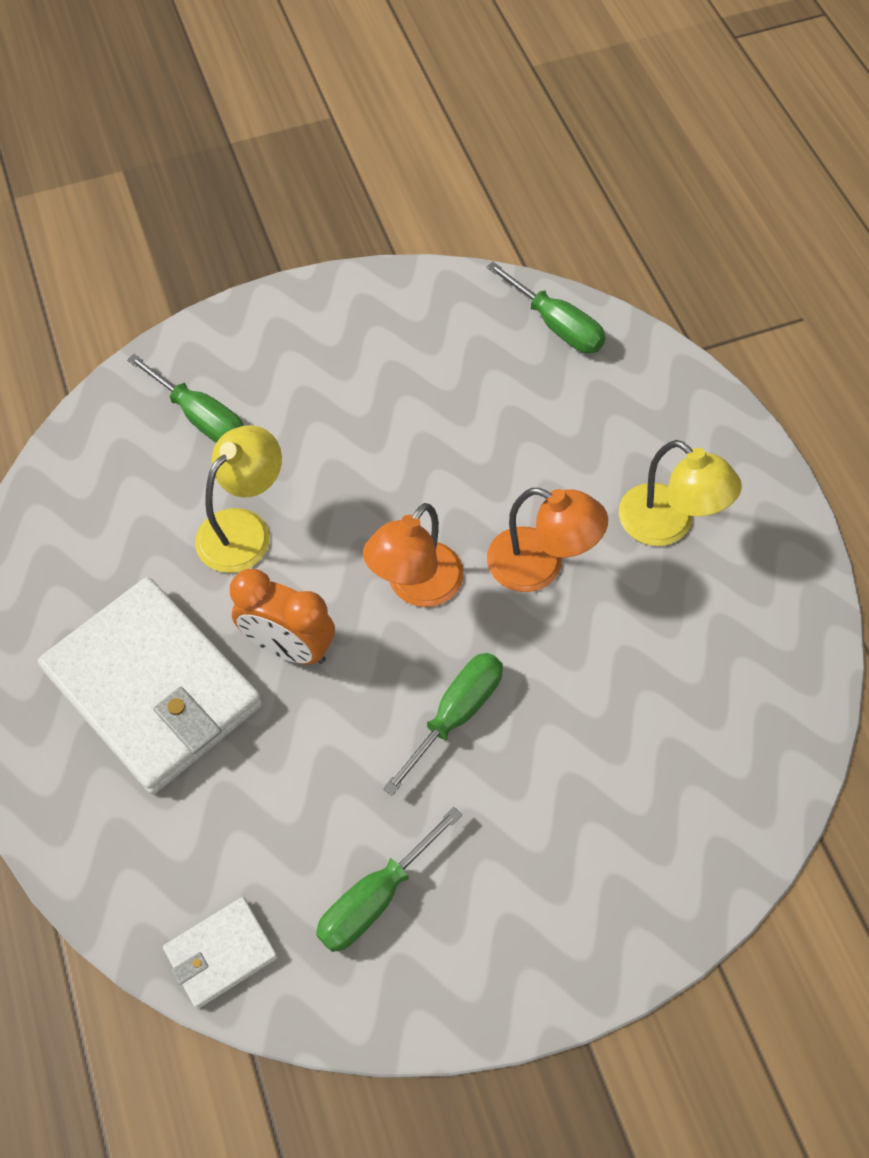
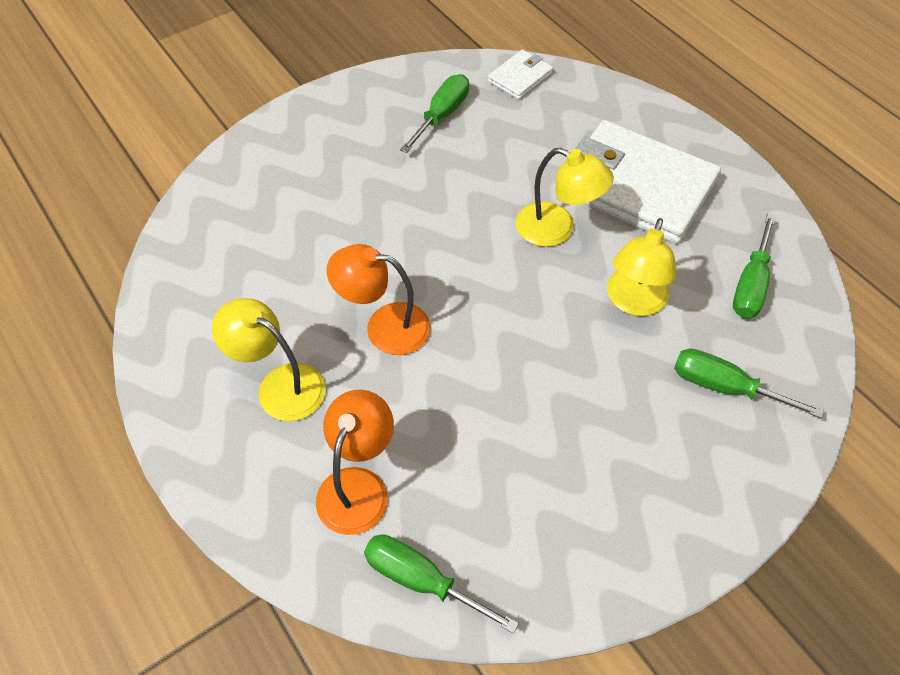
camera: 165 degrees right, 5 degrees down
(289, 647) = (557, 229): orange clock -> yellow lamp
(416, 587) = (479, 289): orange lamp -> orange lamp (358, 486)
(456, 714) = (421, 214): green screwdriver -> green screwdriver (750, 284)

